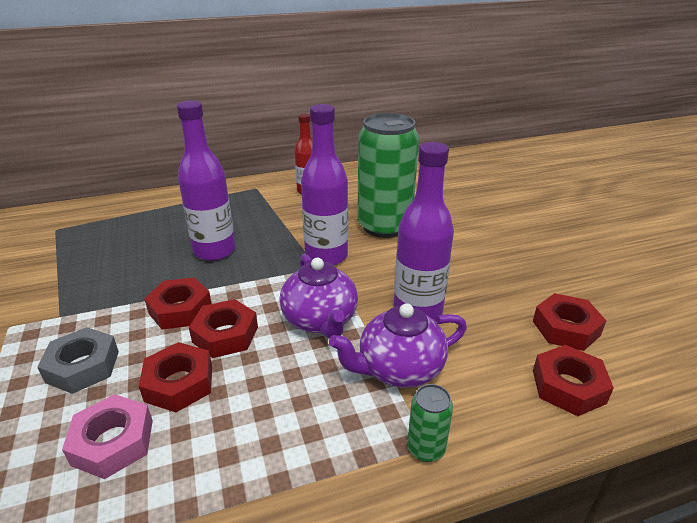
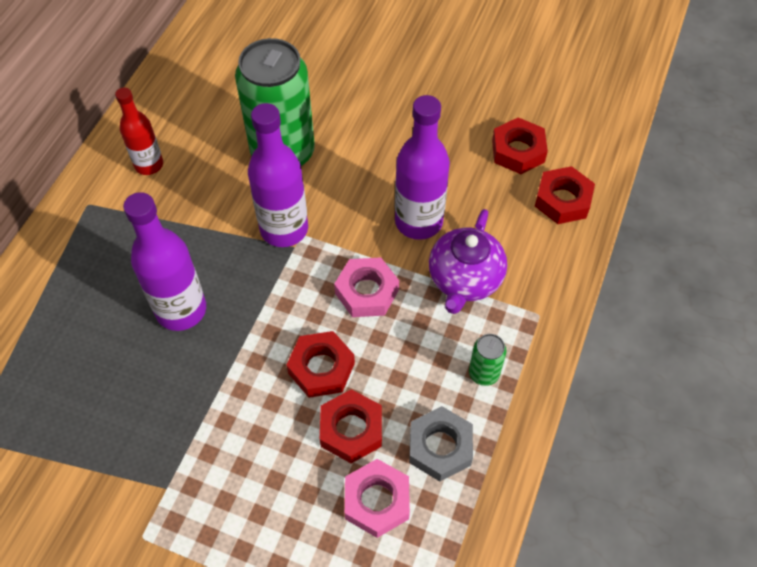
camera: 50 degrees left, 25 degrees up
(83, 366) = (265, 492): grey nut -> grey nut (440, 447)
(180, 309) = (253, 385): red nut -> none
(320, 320) = (366, 292): purple teapot -> pink nut
(426, 448) = (540, 317): green can -> green can (484, 373)

